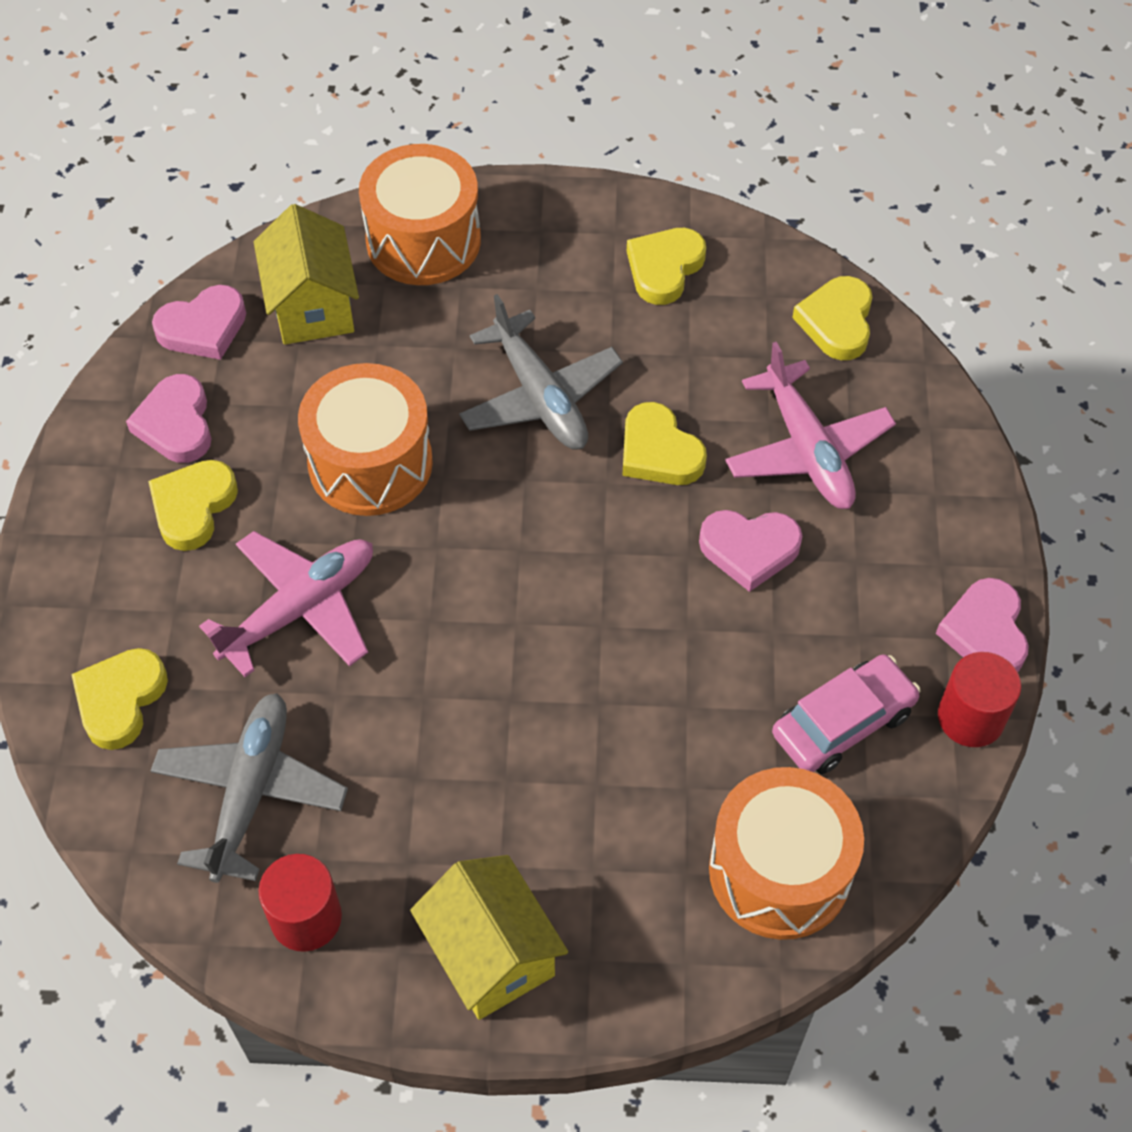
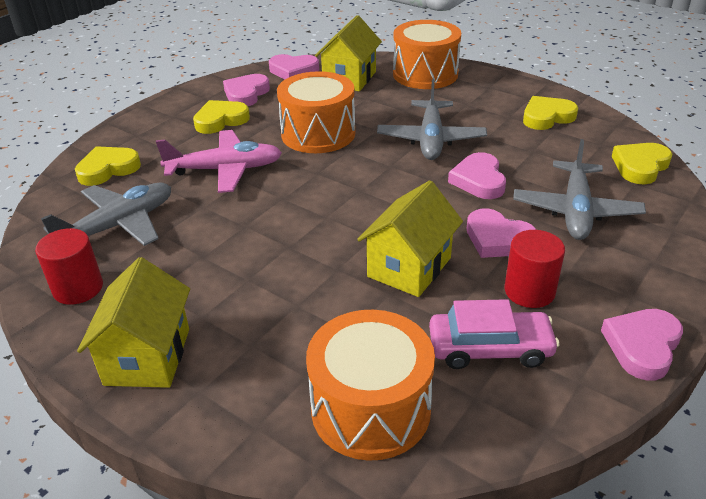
camera: 35 degrees right, 20 degrees down
(659, 452) = (479, 180): yellow heart -> pink heart
(679, 653) = (409, 267): none -> yellow house
(807, 450) = (575, 211): pink plane -> grey plane
(970, 718) = (594, 390): red cylinder -> red cylinder (529, 291)

